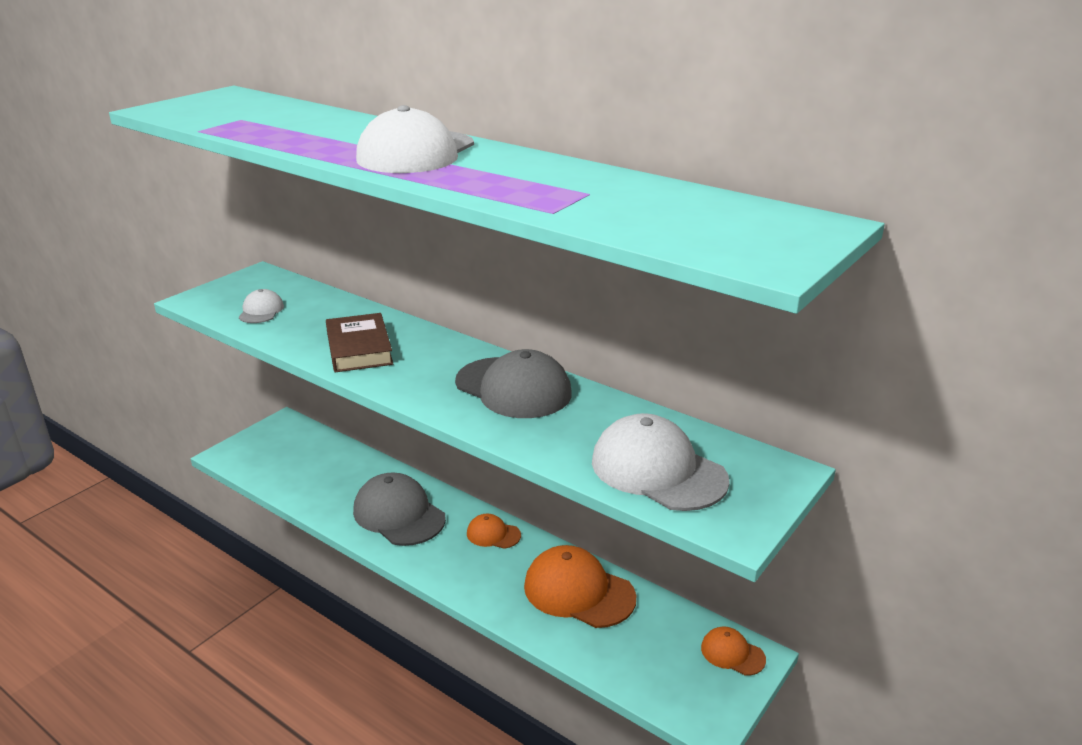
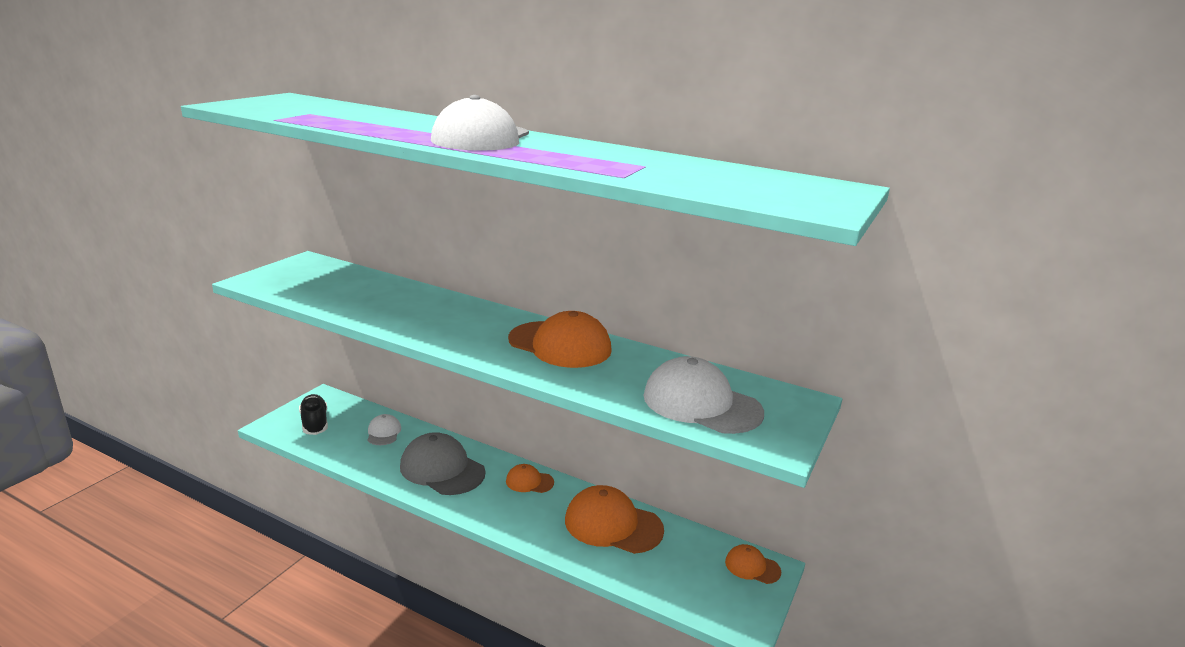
camera: 10 degrees left, 5 degrees down
(261, 311) = (316, 289): white cap -> white cap (383, 432)
(271, 453) = (315, 423): none -> black shoe
(359, 348) = (414, 317): brown book -> none
(513, 388) = (560, 345): grey cap -> orange cap

